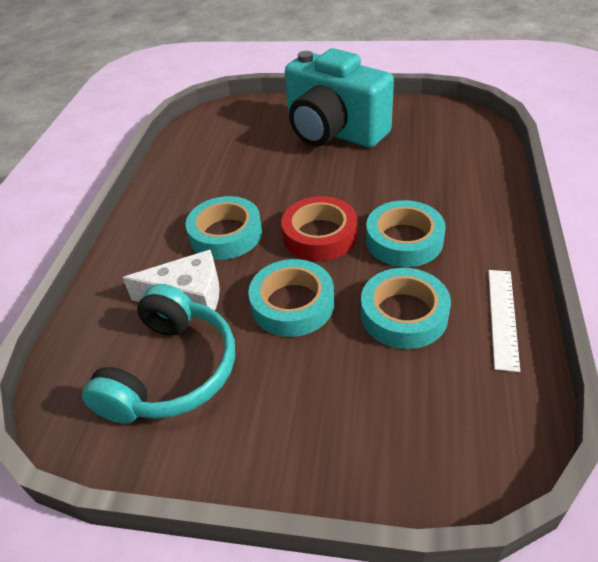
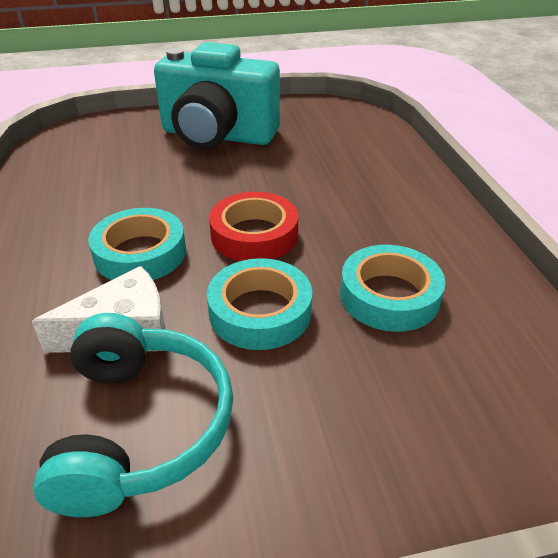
camera: 25 degrees left, 5 degrees down
(404, 240) = (348, 224): turquoise tape -> none
(503, 317) = (487, 277): white ruler -> none

